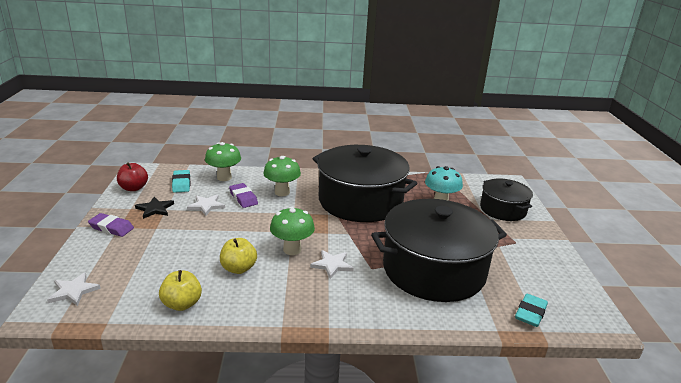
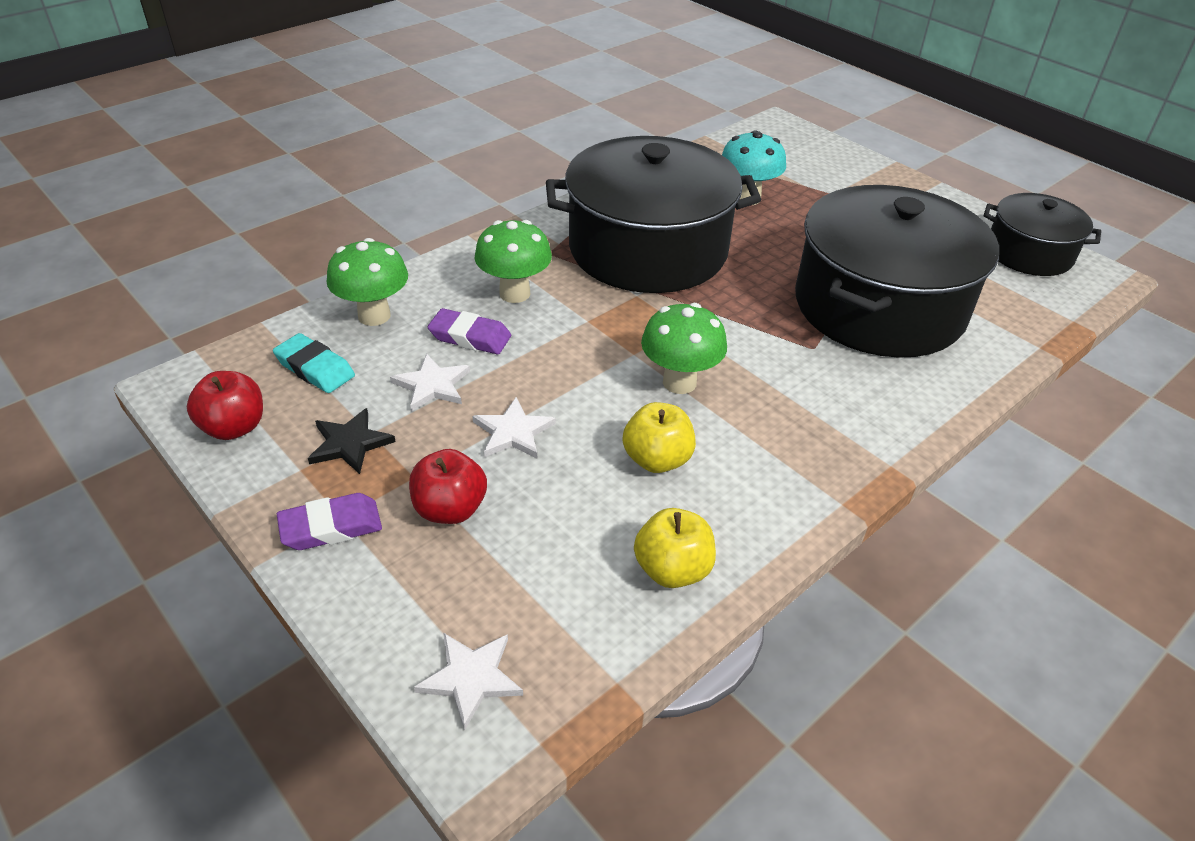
camera: 40 degrees left, 15 degrees up
(149, 243) = (450, 509): none -> red apple
(332, 265) = (763, 373): white star -> white star (513, 432)
(503, 209) = (827, 172): black pot -> black pot (1029, 253)
(530, 313) = (1037, 304): turquoise eraser -> none

